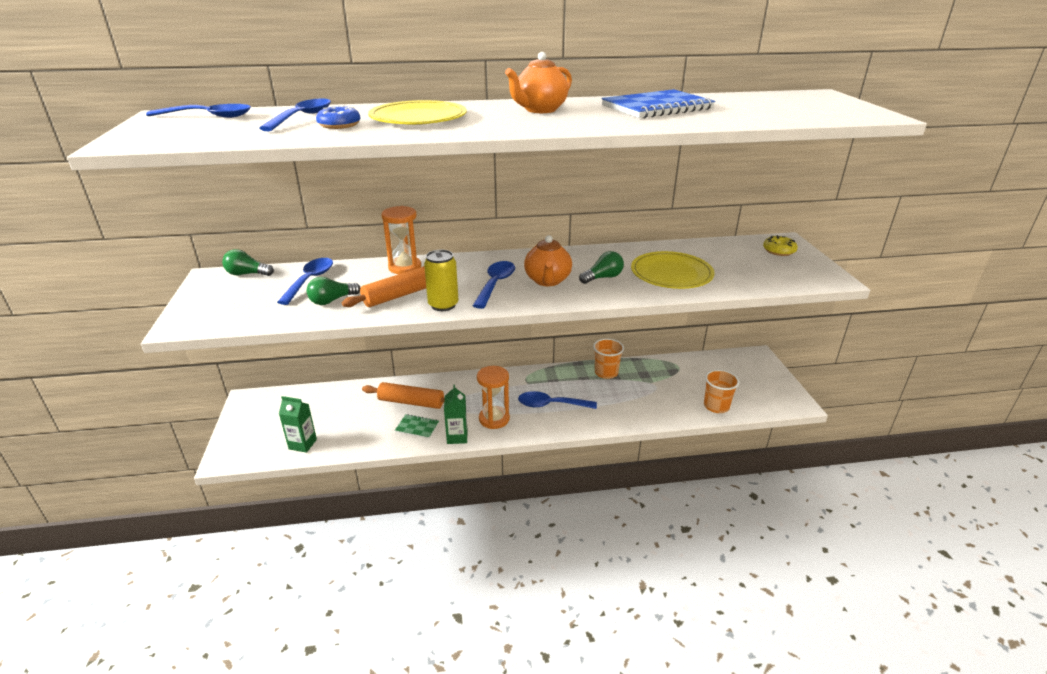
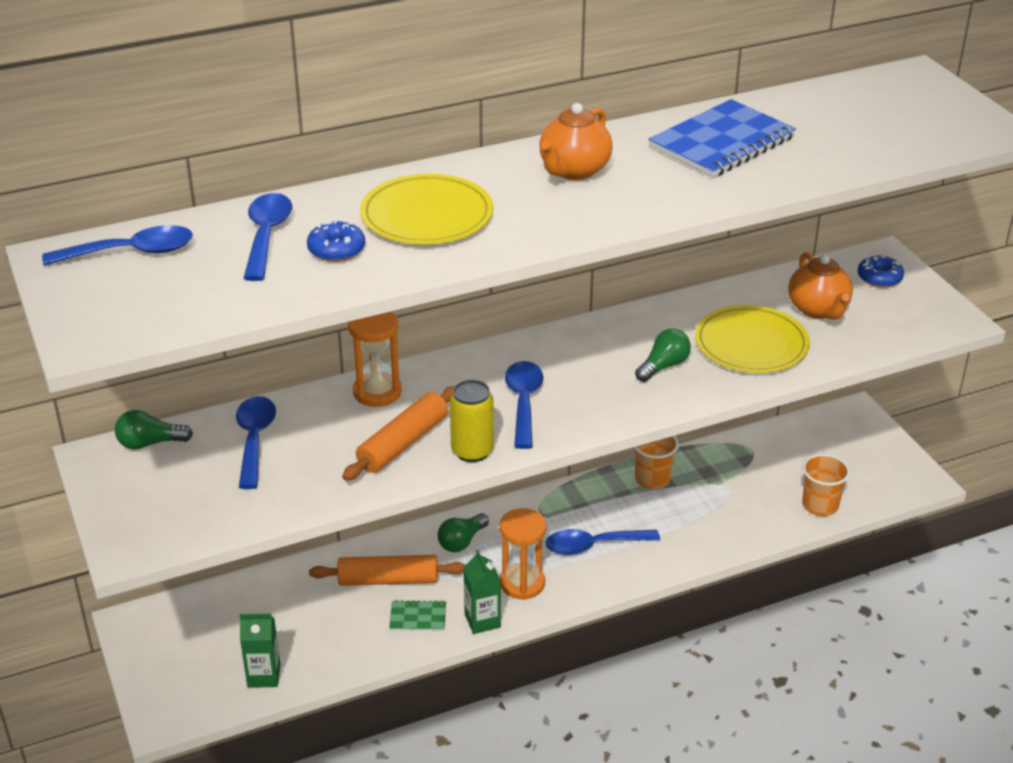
camera: 15 degrees left, 5 degrees up
(332, 300) = (312, 470): green light bulb -> green light bulb (462, 541)
(547, 281) = (591, 384): orange teapot -> orange teapot (818, 310)
(779, 251) = (879, 278): yellow donut -> blue donut

